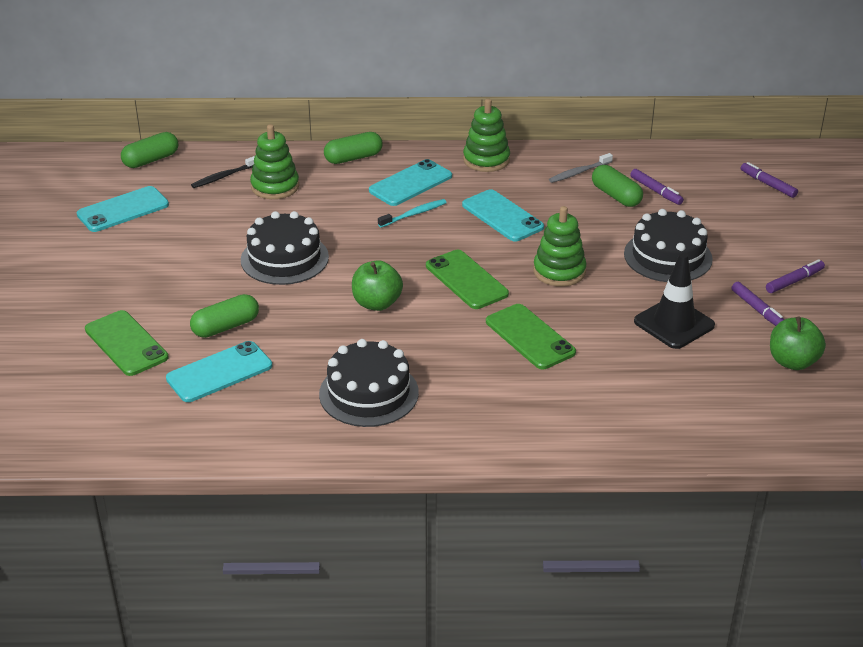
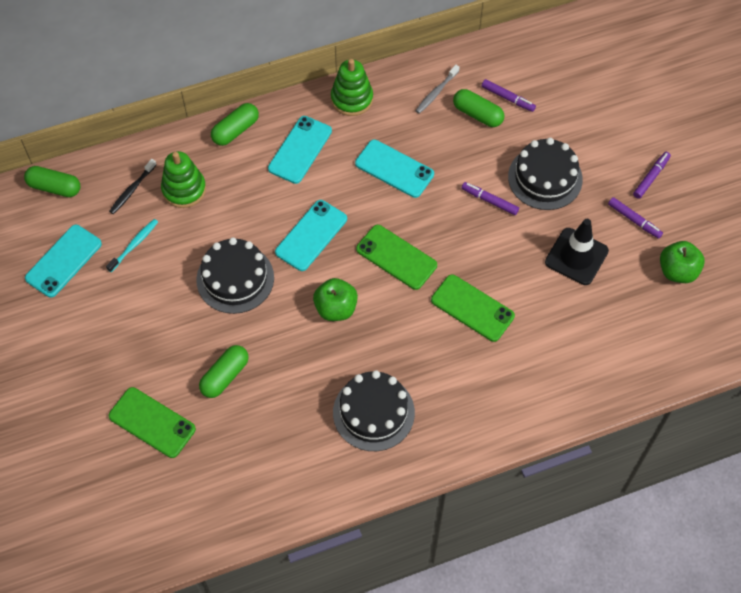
camera: 20 degrees left, 25 degrees up
(151, 160) = (54, 187): green capsule -> green capsule turned 75 degrees clockwise
(219, 372) = (245, 429): turquoise phone -> turquoise phone (311, 235)
(414, 214) = (319, 189): turquoise toothbrush -> turquoise toothbrush (134, 245)
(559, 271) = (466, 223): green stacking toy -> none
(768, 184) = (594, 62): purple marker -> purple marker (489, 201)

